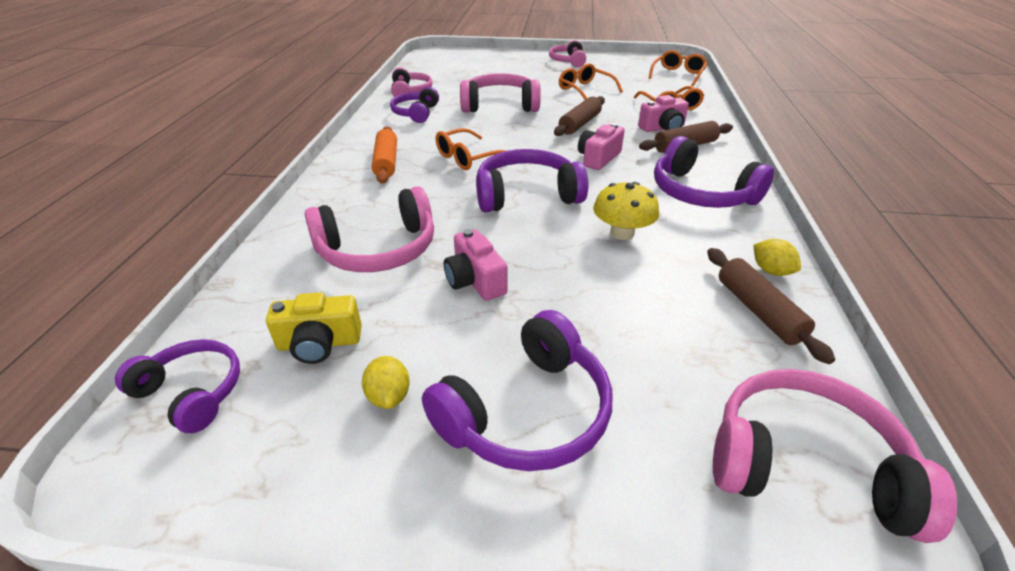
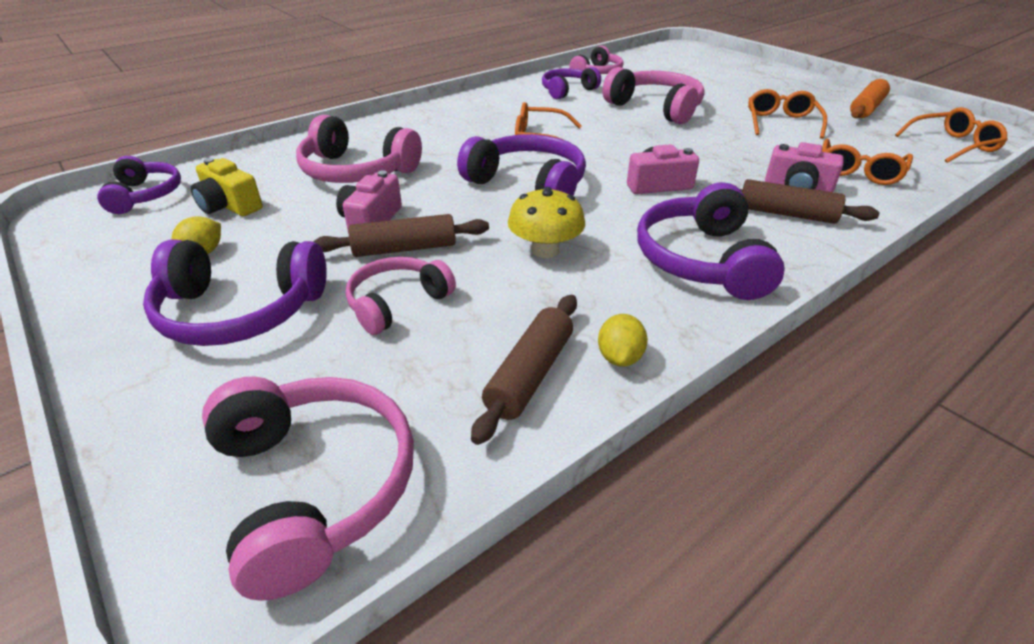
camera: 45 degrees right, 0 degrees up
(386, 162) = (473, 118): orange rolling pin -> orange rolling pin (866, 108)
(568, 61) = (822, 90): pink headphones -> pink headphones (397, 303)
(580, 124) = (704, 150): brown rolling pin -> brown rolling pin (404, 249)

